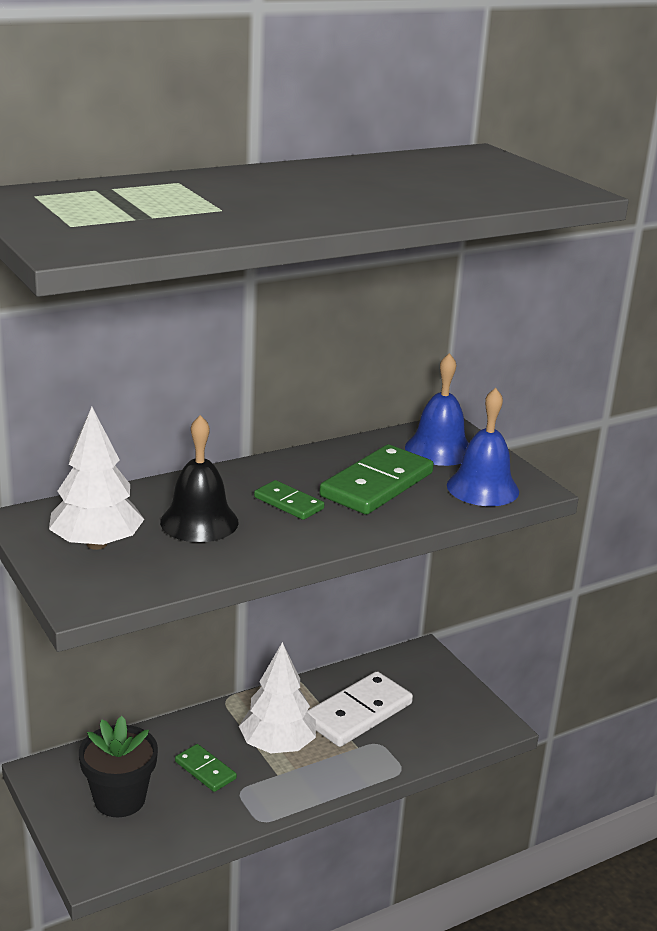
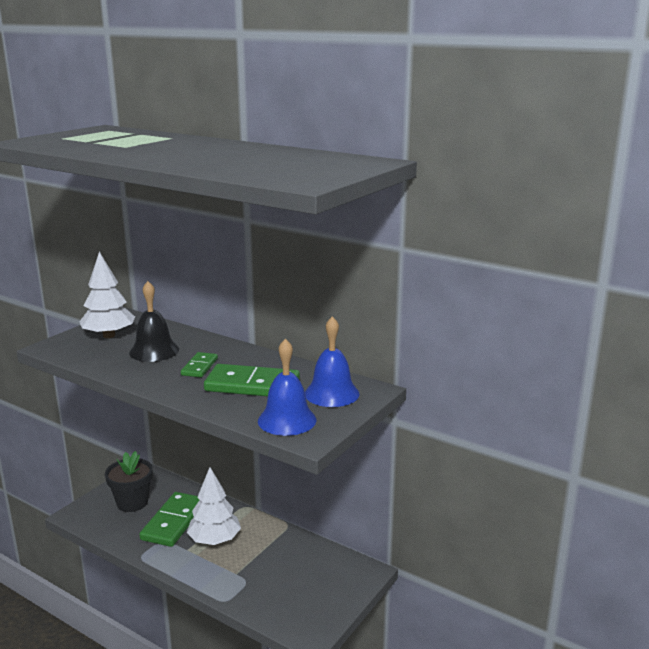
camera: 65 degrees right, 5 degrees down
(205, 770) = (174, 522): green domino -> green domino, size x1.85
(358, 713) = (272, 563): white domino -> none

